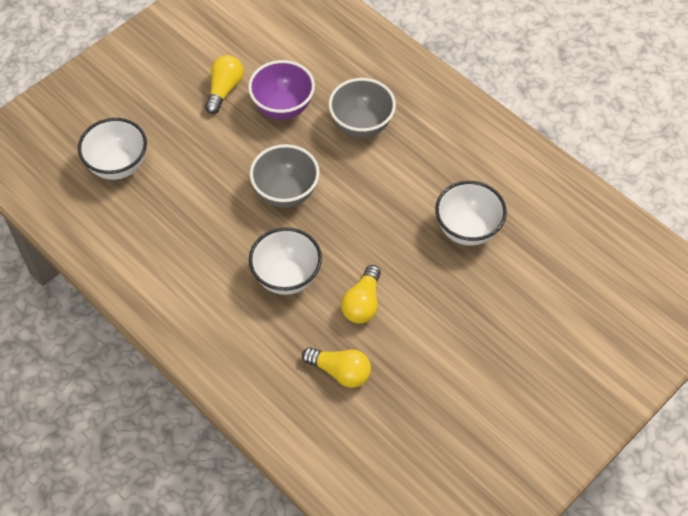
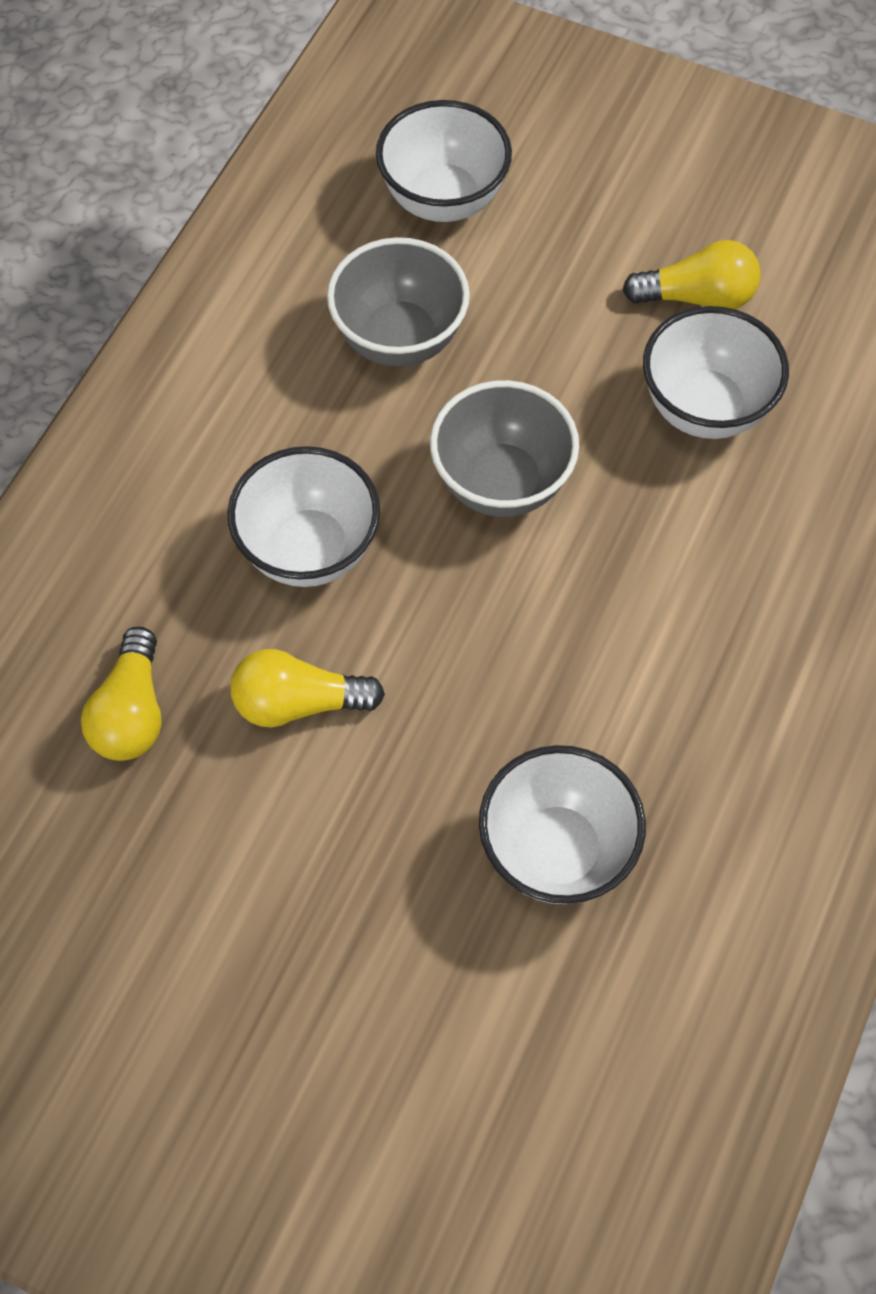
camera: 70 degrees right, 5 degrees up
(283, 107) = (705, 408): purple bowl -> white bowl
(361, 125) = (730, 562): grey bowl -> grey bowl (399, 339)

